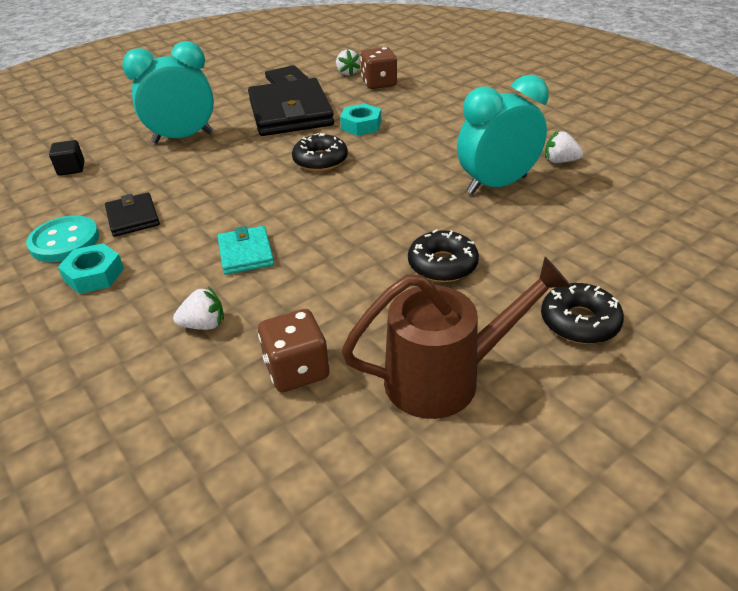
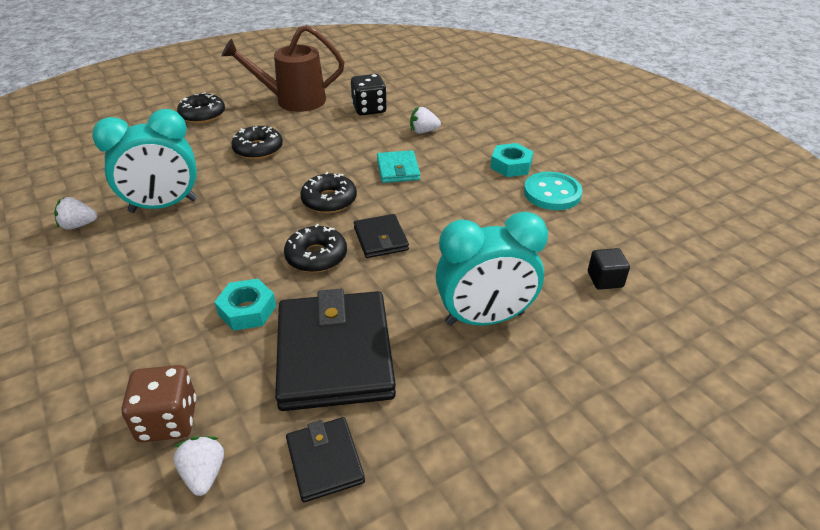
camera: 175 degrees left, 0 degrees up
(133, 217) = (502, 209): black wallet -> black wallet (380, 239)
(297, 370) = (369, 109): brown dice -> black dice
(323, 208) = (329, 200): none -> black donut
(560, 161) = (78, 225): white strawberry -> white strawberry turned 150 degrees clockwise

